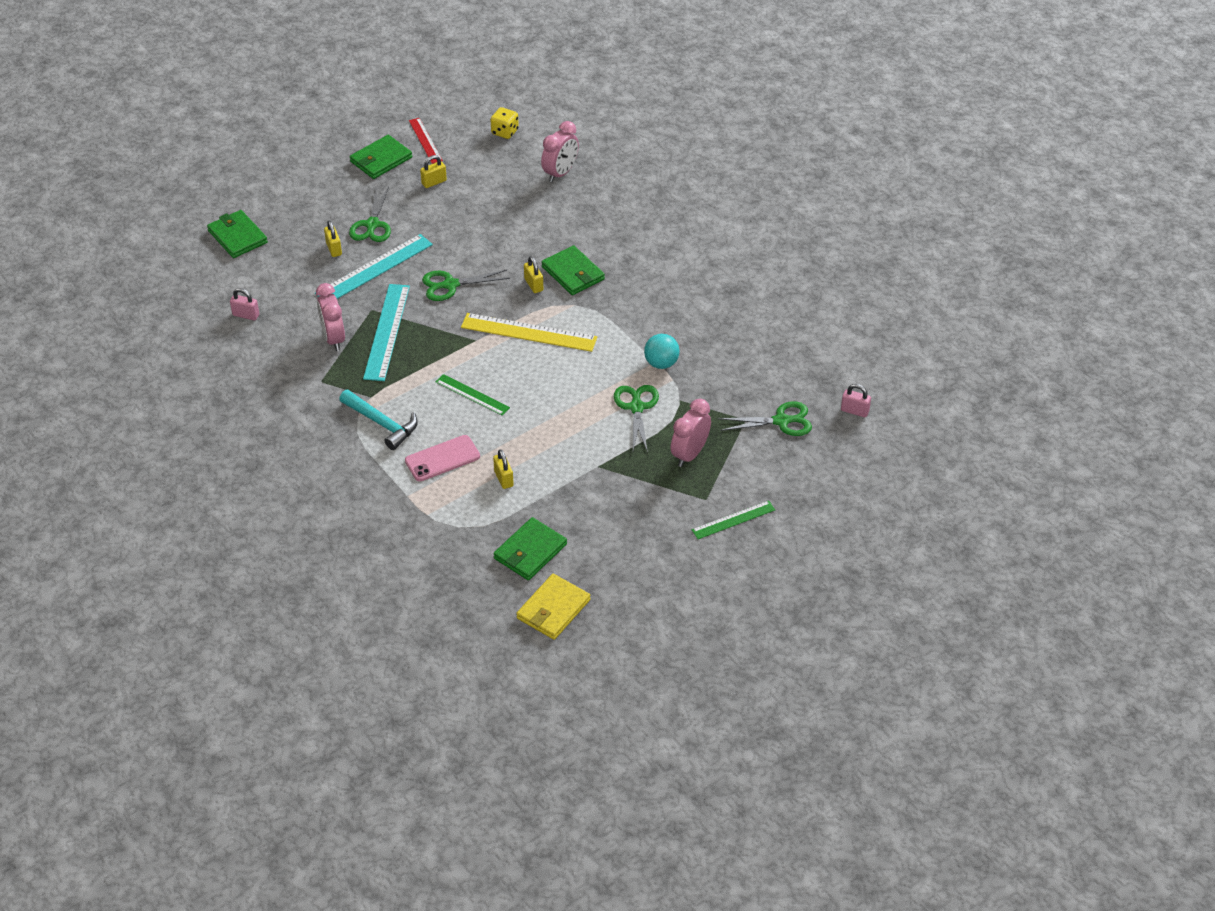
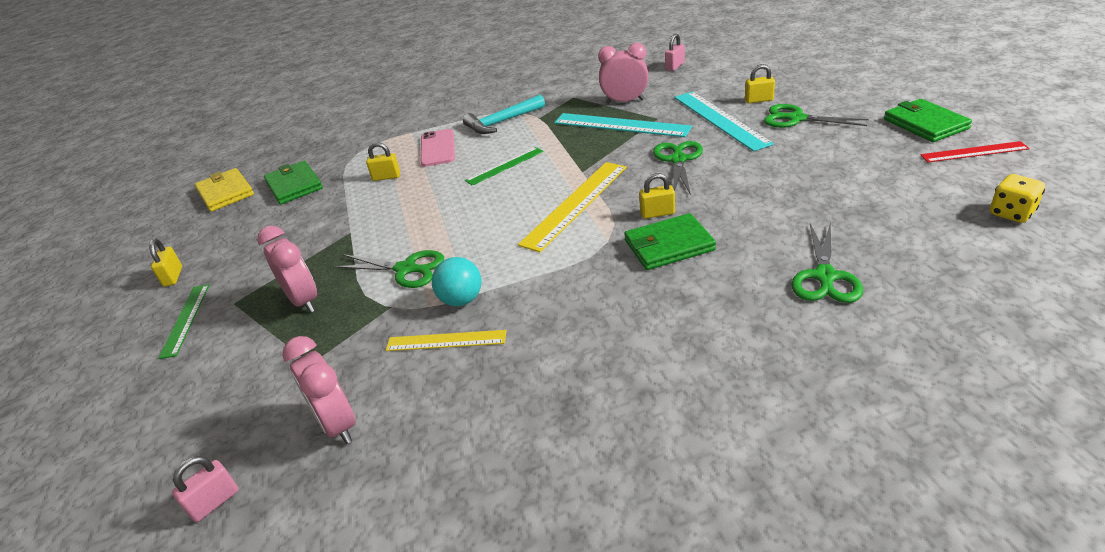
camera: 115 degrees right, 10 degrees down
(237, 236) = (788, 59): green wallet -> none
(434, 182) = (878, 155): yellow padlock -> yellow padlock (173, 277)
(560, 173) = (905, 255): pink clock -> pink clock (337, 424)
(702, 358) = (446, 341): none -> yellow ruler
(782, 421) = (275, 401): green scissors -> green scissors (825, 277)

